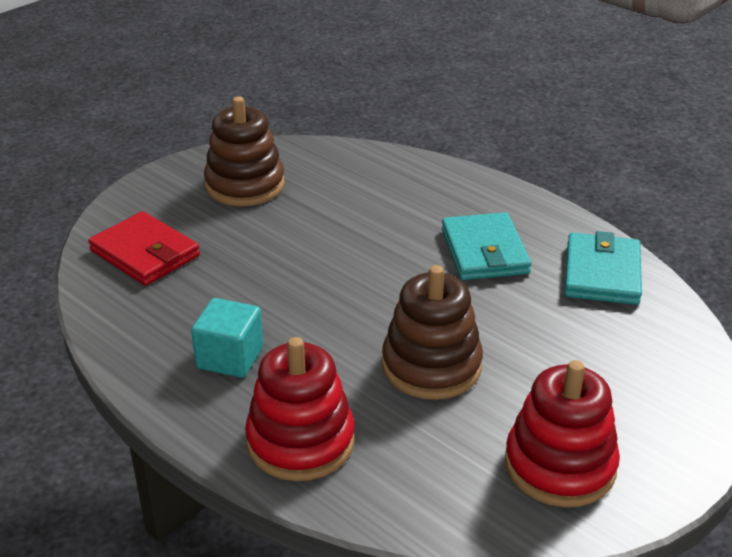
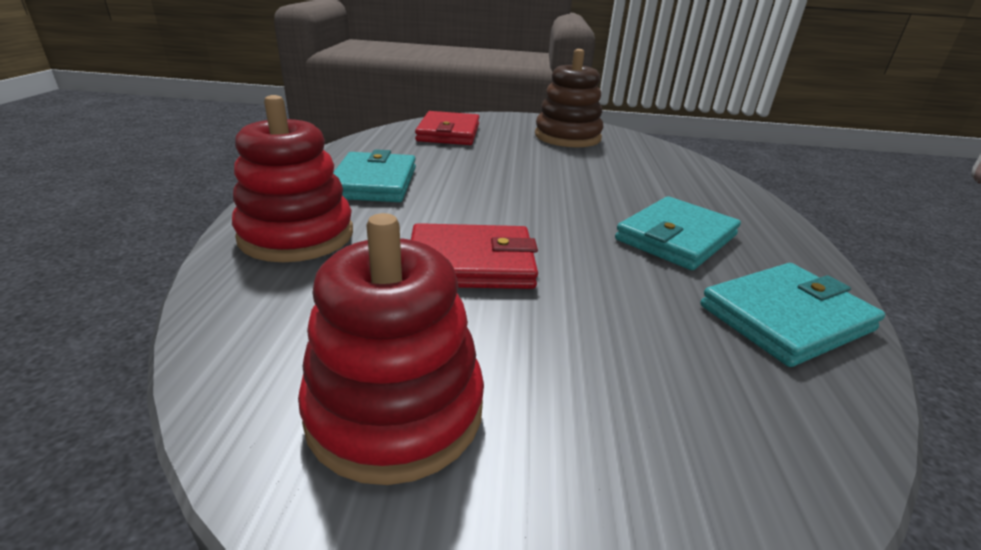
camera: 50 degrees right, 5 degrees down
(230, 357) = (374, 182): turquoise cube -> turquoise wallet
(431, 366) = (471, 263): brown stacking toy -> red wallet

